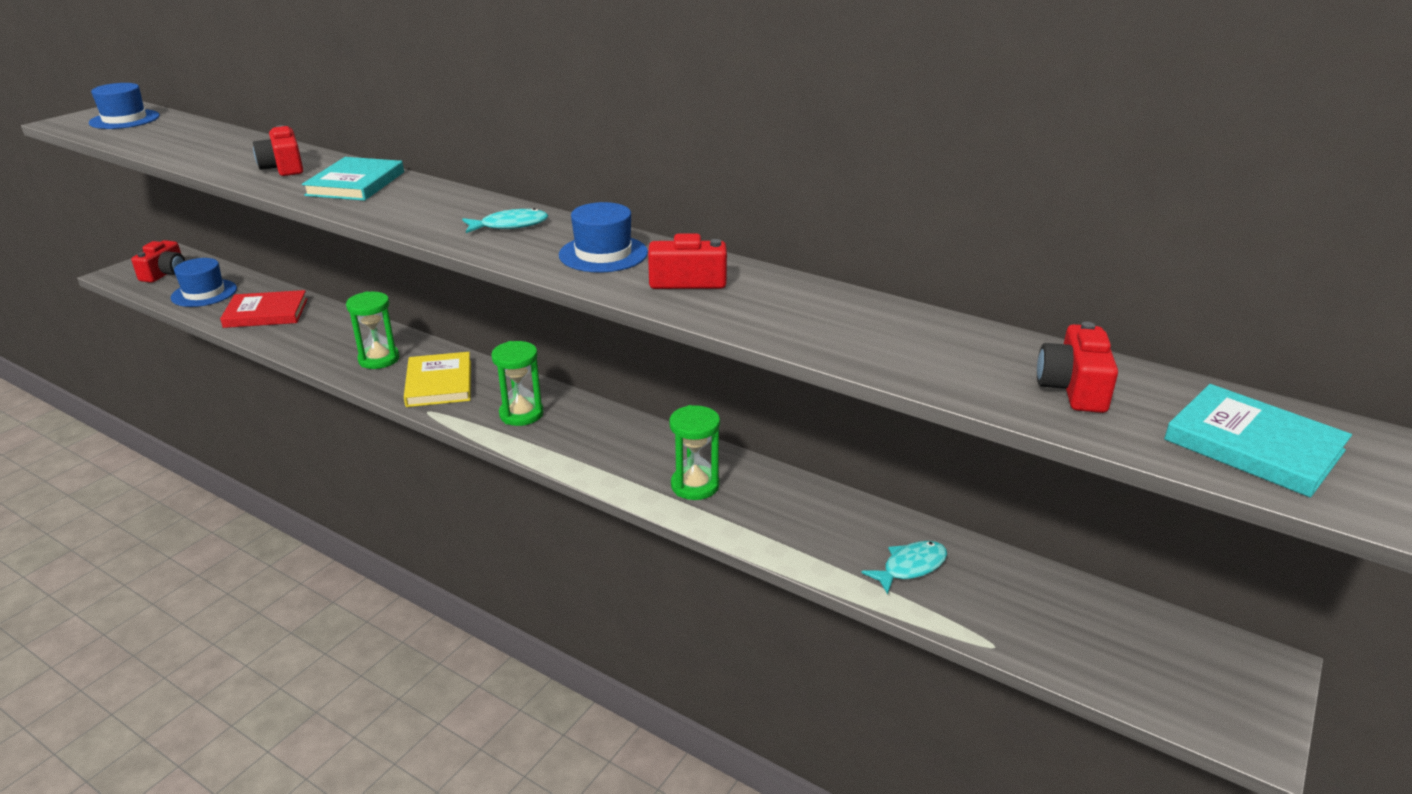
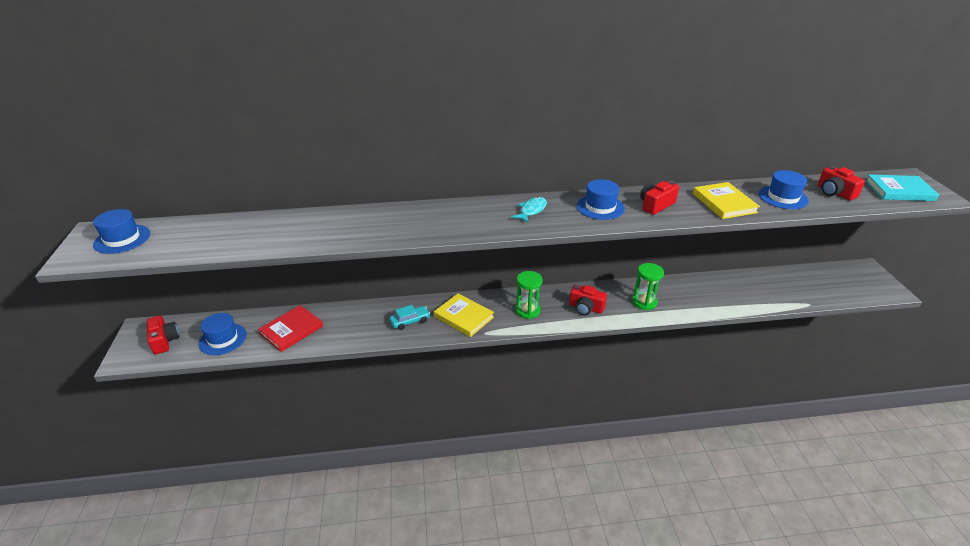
camera: 40 degrees left, 5 degrees up
(284, 167) = (333, 227): red camera -> red camera (585, 308)
(356, 184) = (401, 220): turquoise book -> none
(379, 359) = (410, 321): green hourglass -> turquoise car
(805, 319) = (724, 203): none -> yellow book
(910, 567) = (752, 291): turquoise fish -> none
(938, 353) = (783, 197): none -> blue hat

